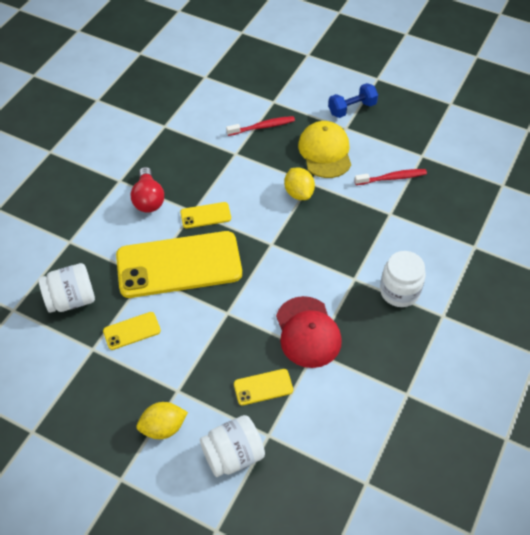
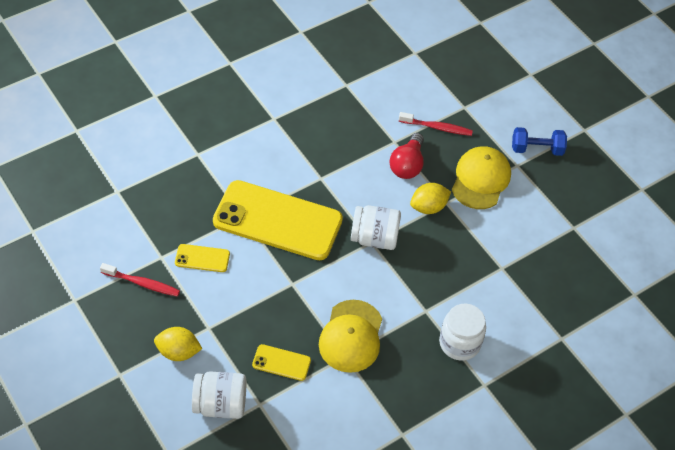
camera: 25 degrees right, 0 degrees up
(71, 299) = (169, 206): white jar -> white jar (374, 238)
(148, 199) = (288, 148): red light bulb -> red light bulb (407, 165)
(205, 215) = (329, 187): yellow phone -> none
(299, 193) = (428, 207): yellow lemon -> yellow lemon turned 60 degrees clockwise
(308, 332) = (351, 336): red cap -> yellow cap
(392, 178) = (528, 235): red toothbrush -> red toothbrush (142, 283)

